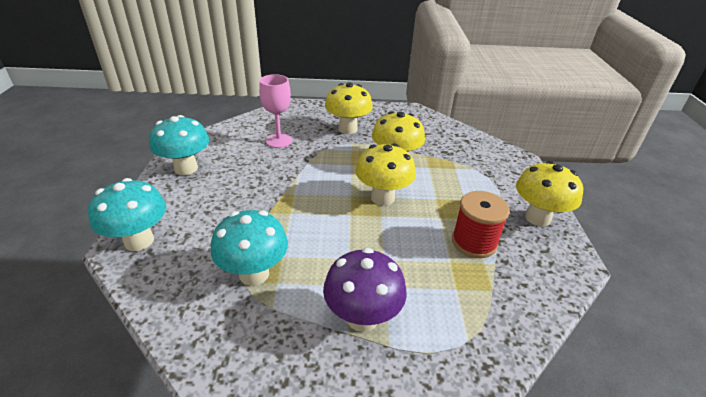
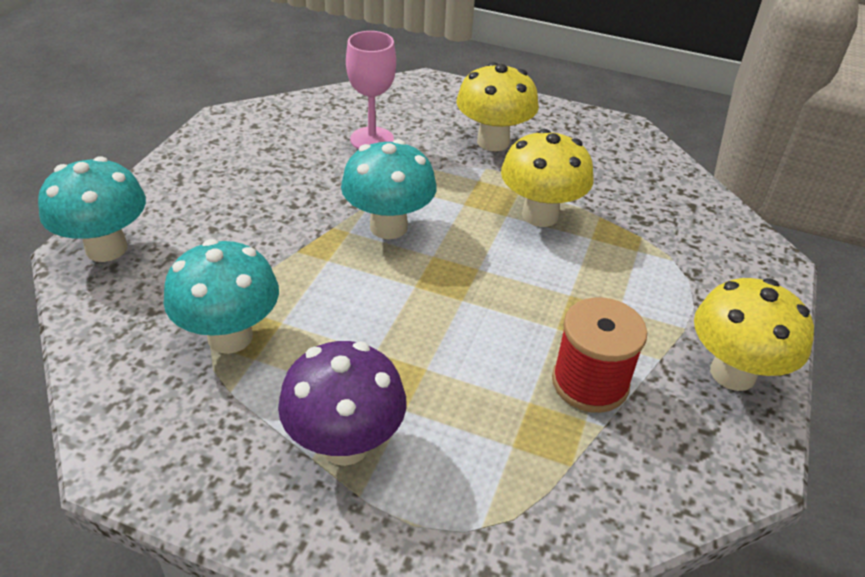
camera: 20 degrees right, 5 degrees up
(186, 168) = (216, 155): turquoise mushroom -> turquoise mushroom (388, 227)
(382, 198) = (482, 271): yellow mushroom -> none

